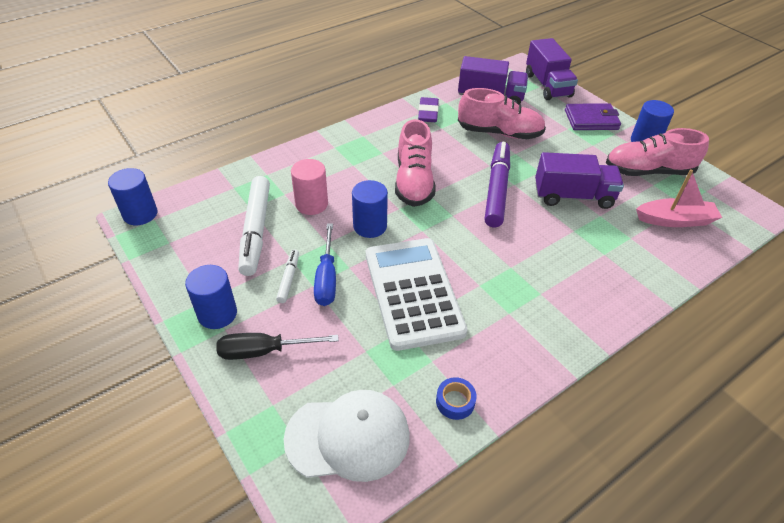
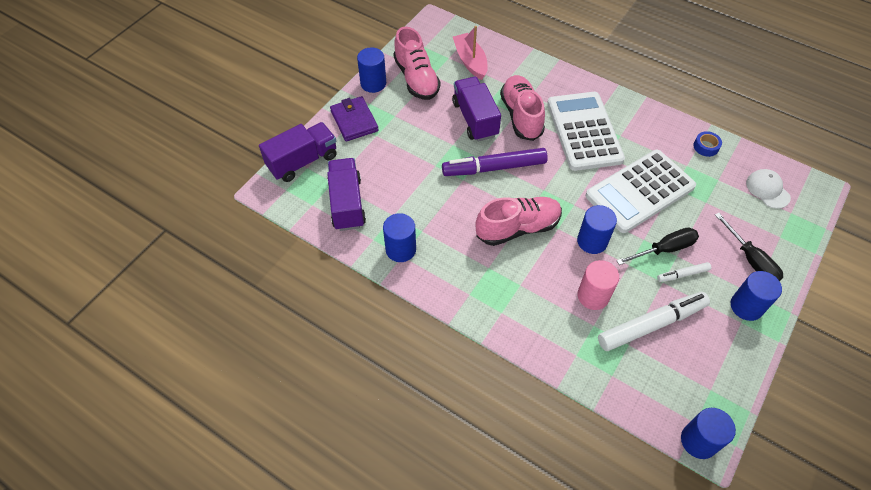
camera: 110 degrees left, 10 degrees up
(327, 278) = (664, 249): blue screwdriver -> black screwdriver
(348, 437) = (767, 190): white cap -> white cap, size x0.59
(428, 113) = (401, 249): purple eraser -> blue cylinder
(499, 133) = (408, 183): pink shoe -> pink shoe (521, 116)
(527, 280) = (584, 131): none -> white calculator

